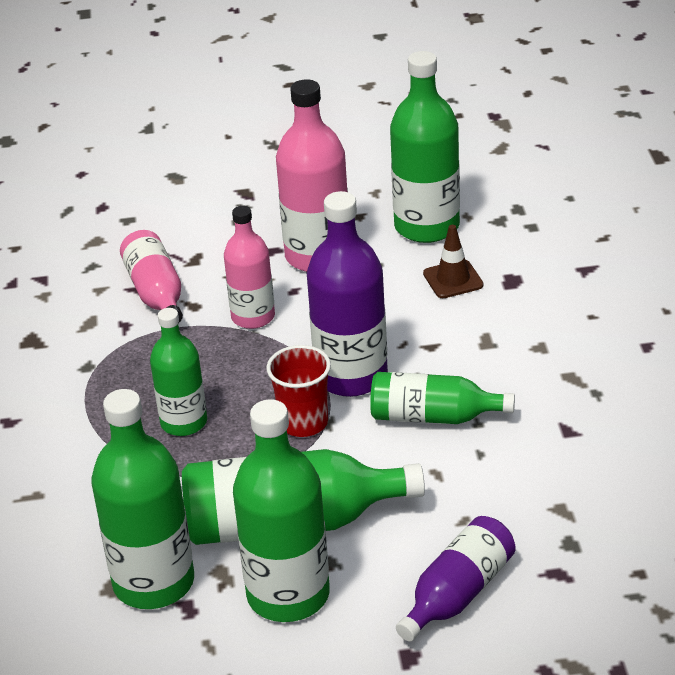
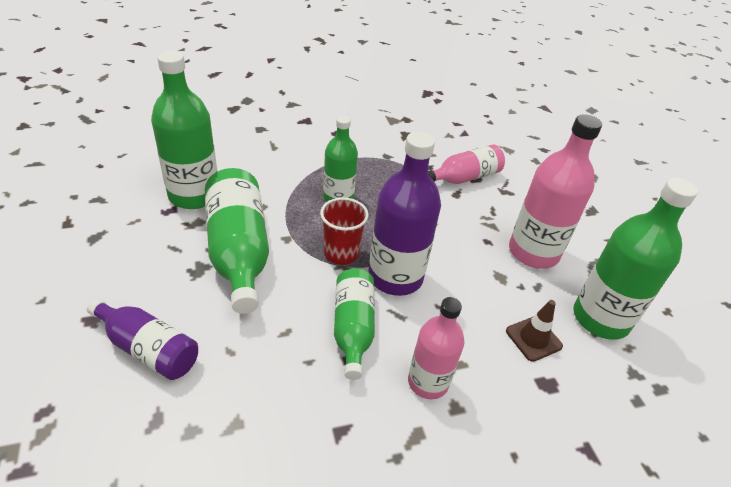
camera: 75 degrees right, 5 degrees up
(253, 317) = (451, 222): pink bottle -> pink bottle (428, 382)
(288, 595) = (170, 254): green bottle -> none

